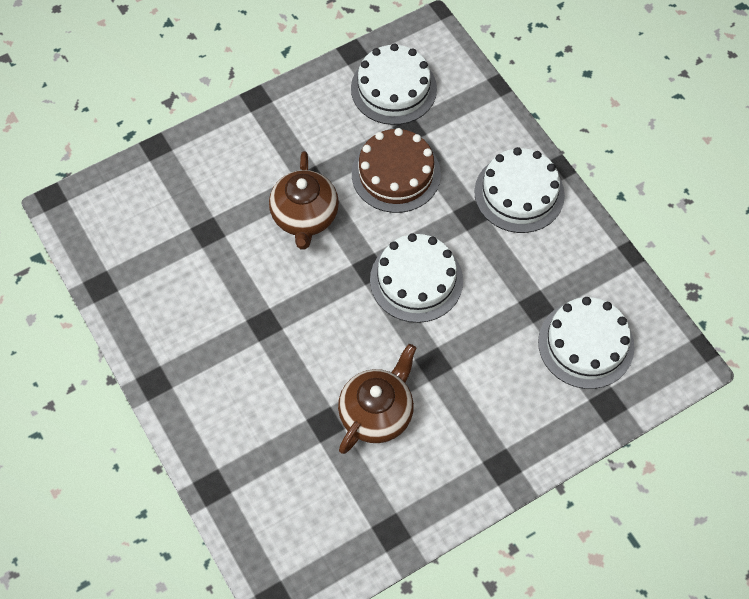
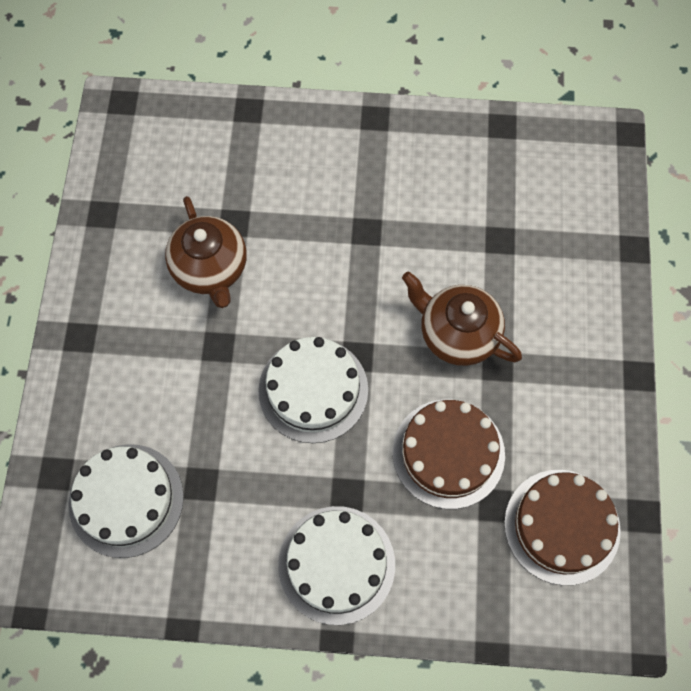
camera: 125 degrees right, 5 degrees up
(393, 88) = (562, 526): white cake -> brown cake

